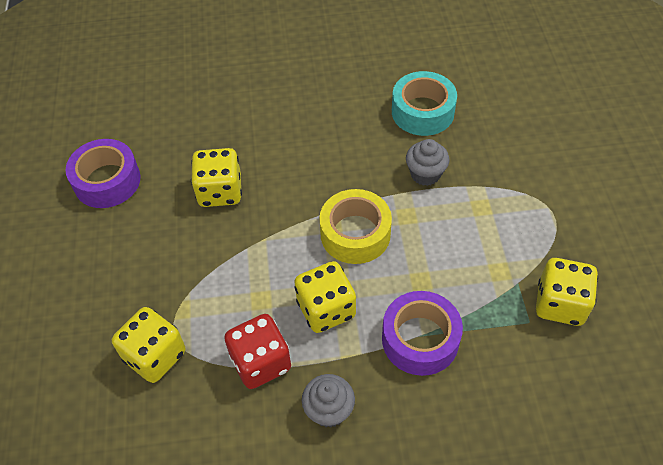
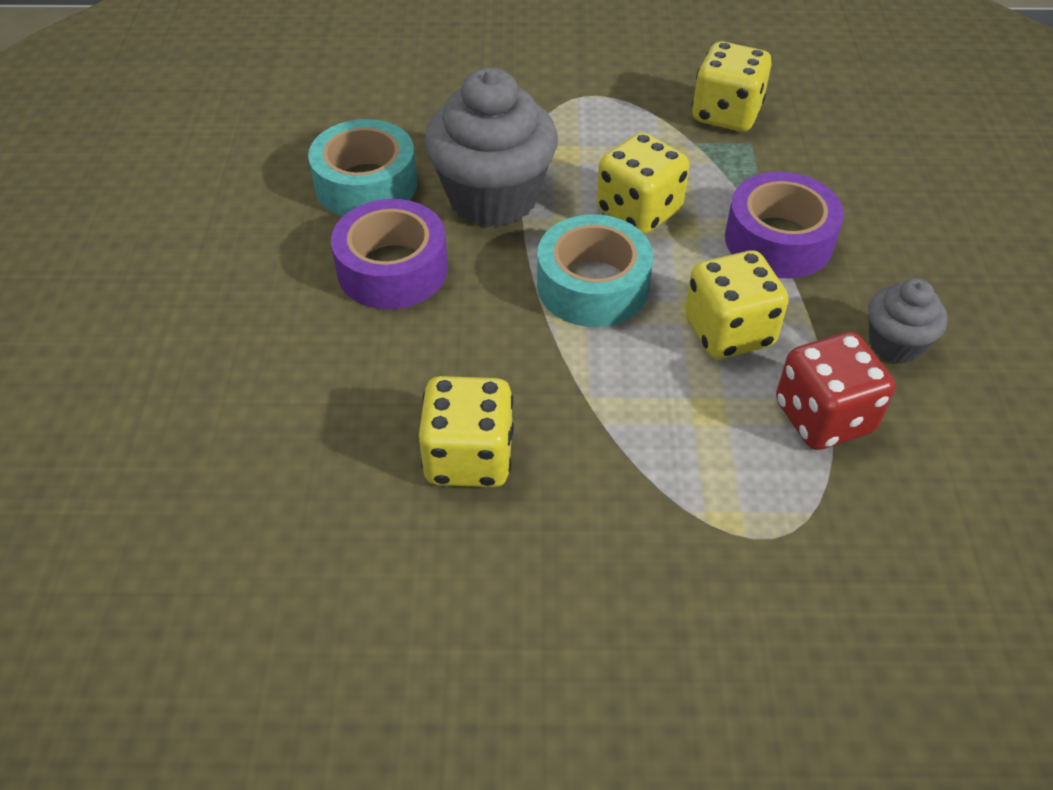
camera: 85 degrees left, 5 degrees down
(107, 181) = (393, 663): purple tape -> purple tape (392, 269)
(155, 356) = (819, 566): yellow dice -> yellow dice (639, 211)
(355, 234) = (592, 286): yellow tape -> turquoise tape
(425, 174) = (493, 198): grey cupcake -> grey cupcake, size x1.91

